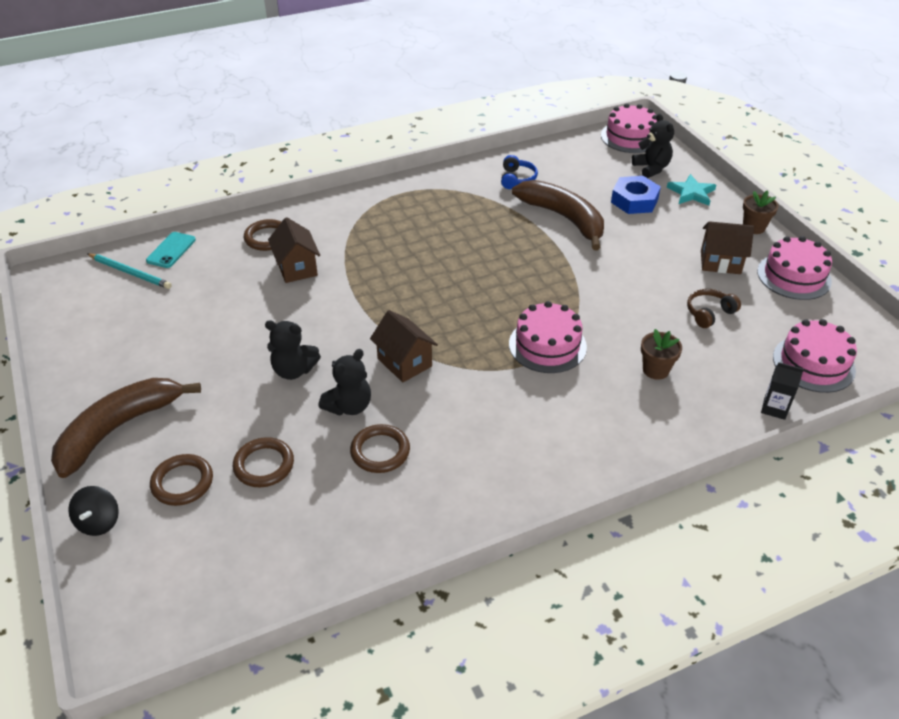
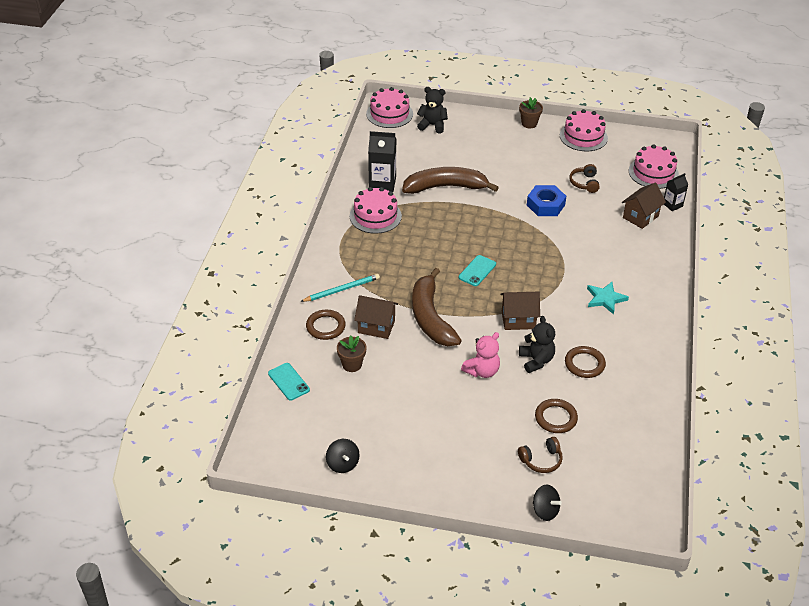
camera: 55 degrees left, 0 degrees up
(79, 332) = (342, 464): none -> black spinning top
(118, 429) = (466, 475): brown banana -> brown banana (430, 317)
(130, 273) = (295, 413): turquoise pencil -> turquoise pencil (342, 289)
(182, 482) = (541, 460): brown ring -> brown headphones
(294, 370) = (482, 371): black teddy bear -> pink teddy bear
(454, 297) = (477, 271): none -> turquoise phone
(517, 179) = (382, 183): blue headphones -> black carton
(547, 345) = (555, 256): pink cake -> pink cake (375, 216)
(634, 201) = (457, 150): blue nut -> blue nut (545, 205)
(655, 370) = (611, 228): brown flower pot -> brown flower pot (352, 364)
(691, 193) = (473, 125): turquoise star -> turquoise star (605, 299)
(720, 262) = (547, 154): brown house -> brown house (640, 217)

